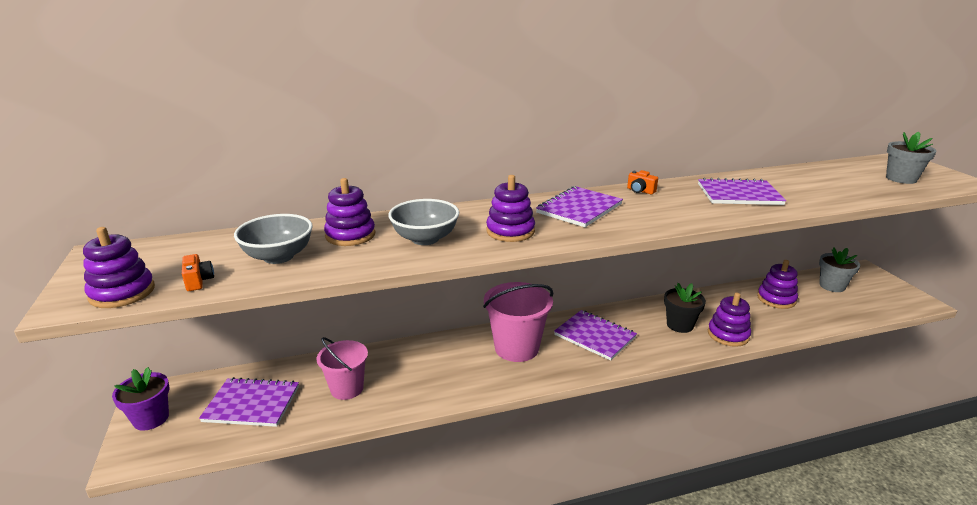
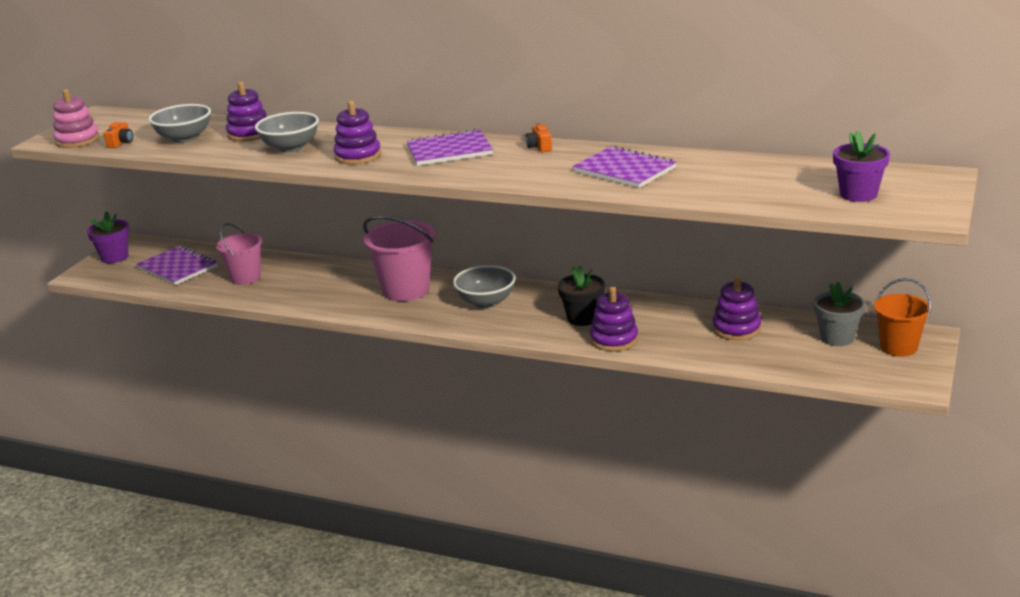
camera: 40 degrees right, 0 degrees up
(122, 293) = (77, 140): purple stacking toy -> pink stacking toy
(594, 336) = (486, 302): purple notebook -> grey bowl
(868, 281) = (898, 347): none -> orange bucket
(901, 179) = (858, 194): grey flower pot -> purple flower pot

